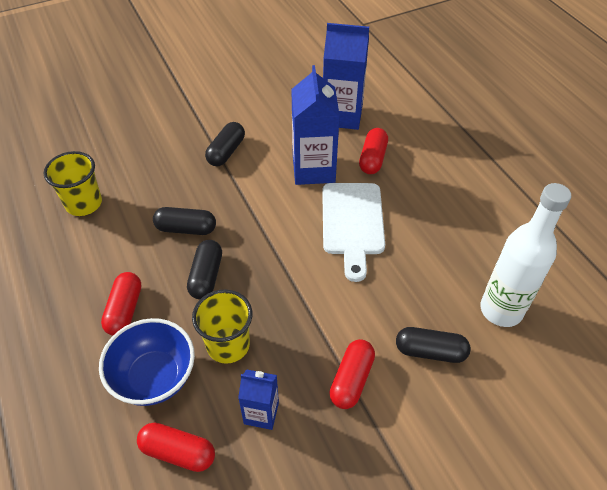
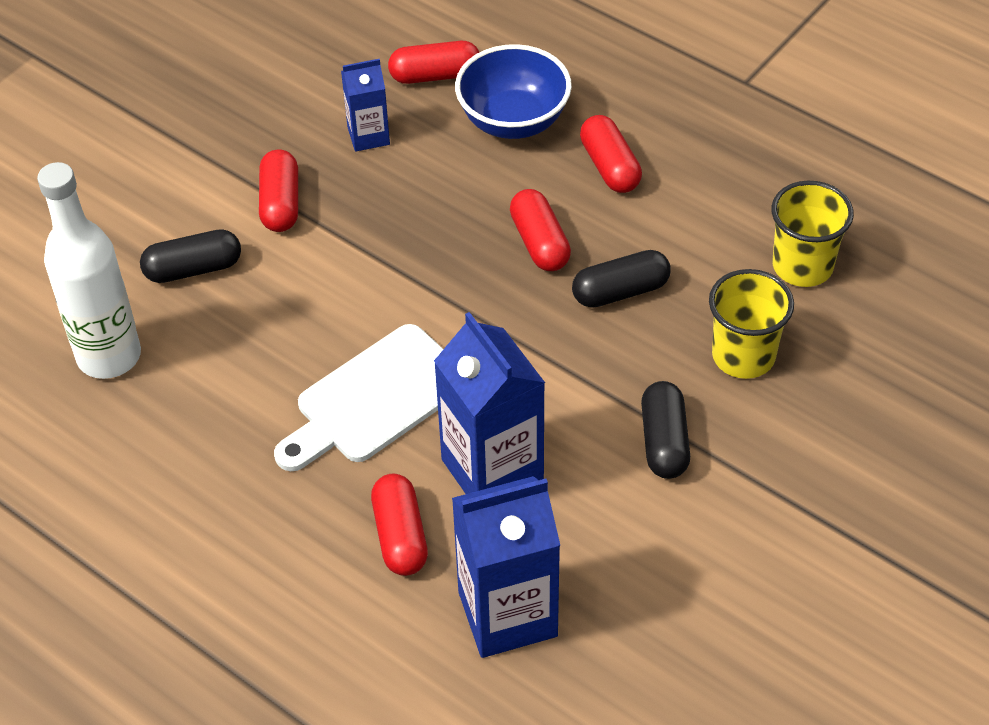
camera: 155 degrees right, 0 degrees up
(206, 276) = (539, 243): black capsule -> red capsule
(228, 345) = (452, 181): yellow cup -> yellow cup (743, 356)
(353, 223) = (376, 399): white cutting board -> white cutting board turned 105 degrees counterclockwise

